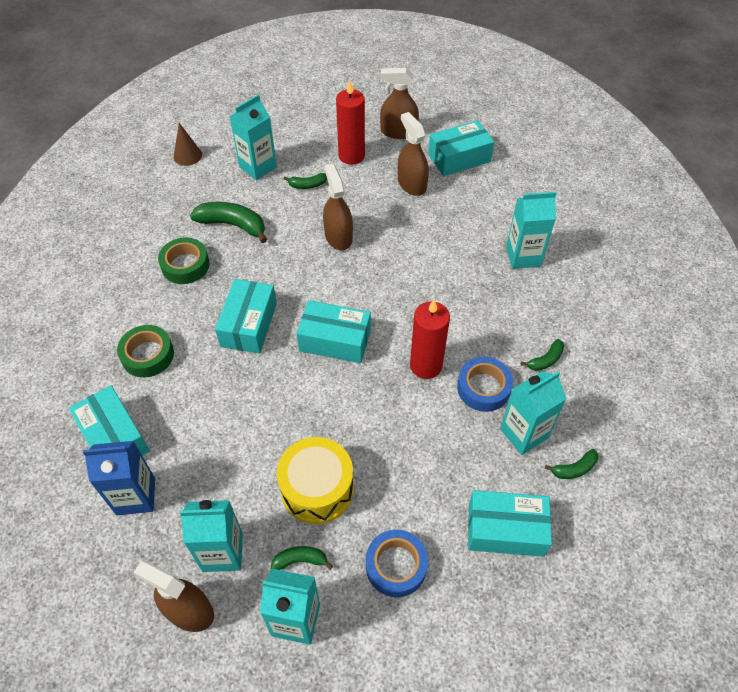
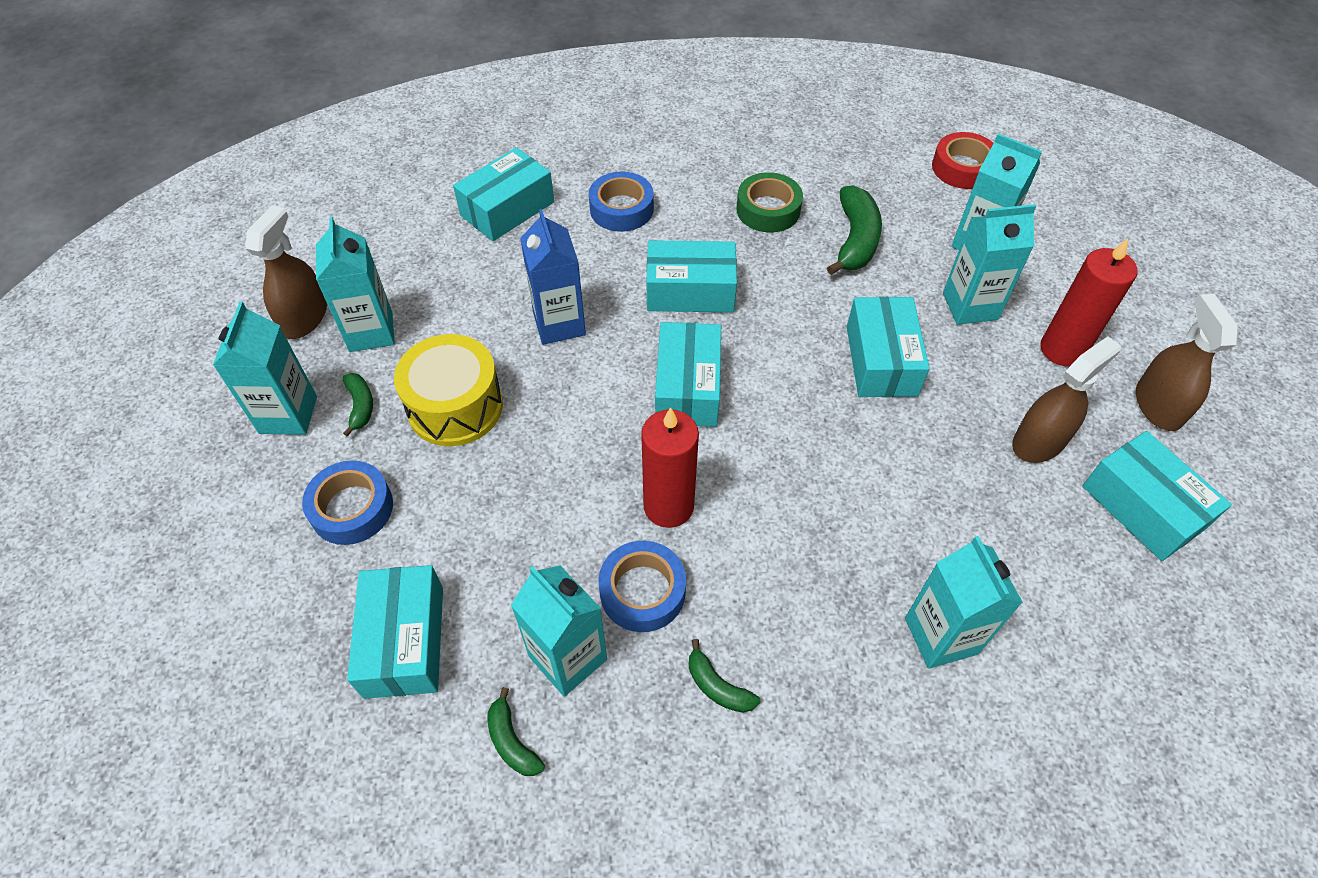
camera: 80 degrees right, 0 degrees up
(136, 496) = (436, 244): blue carton -> blue carton (559, 324)
(147, 355) = (621, 209): green tape -> blue tape
(187, 155) = (963, 168): brown cone -> red tape
(307, 185) = (970, 306): green banana -> turquoise carton
(338, 236) = (881, 360): brown spray bottle -> turquoise box

